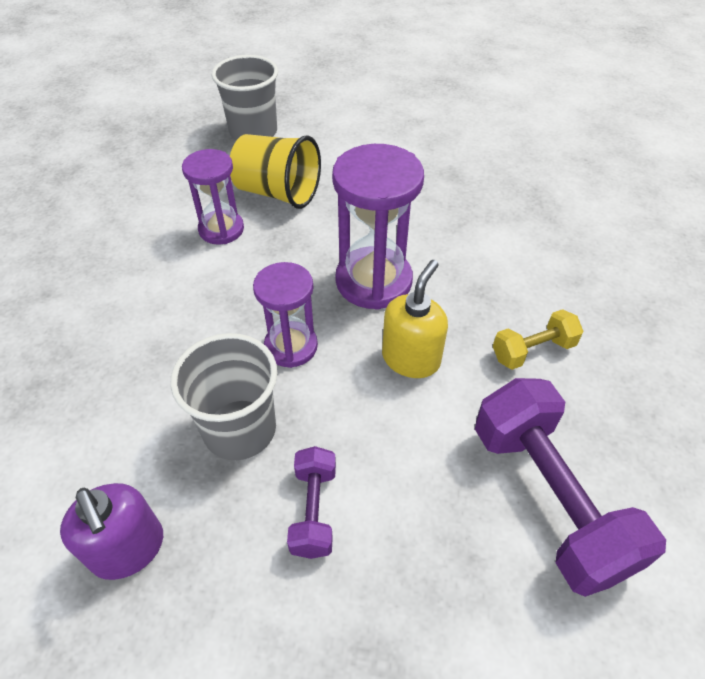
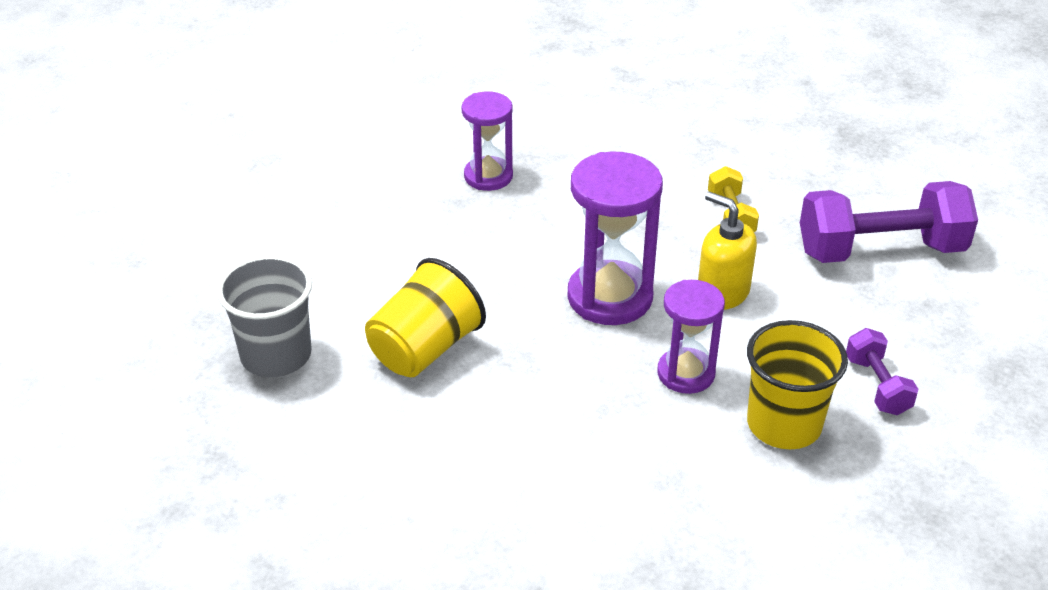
camera: 75 degrees left, 10 degrees down
(128, 549) = (904, 515): purple soap dispenser -> none
(221, 229) = (476, 409): purple hourglass -> purple hourglass (488, 176)
(240, 429) = (784, 424): grey cup -> yellow cup
(314, 510) = (877, 386): purple dumbbell -> purple dumbbell turned 60 degrees clockwise

